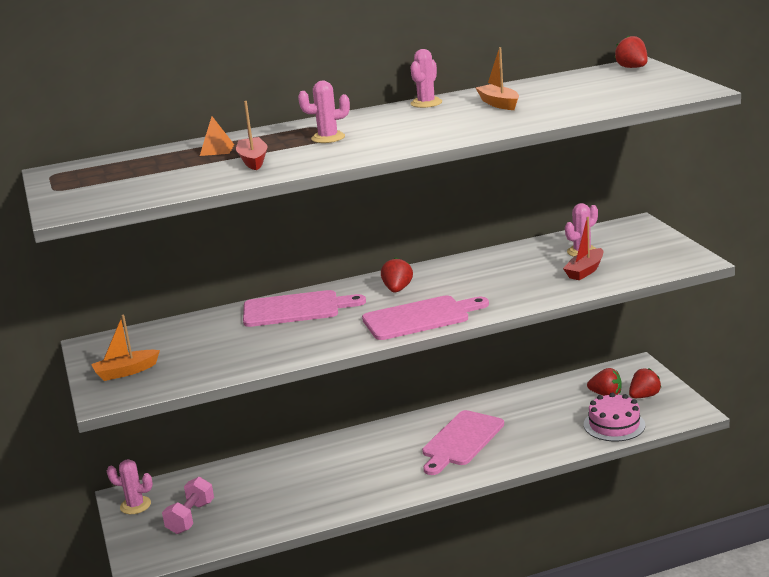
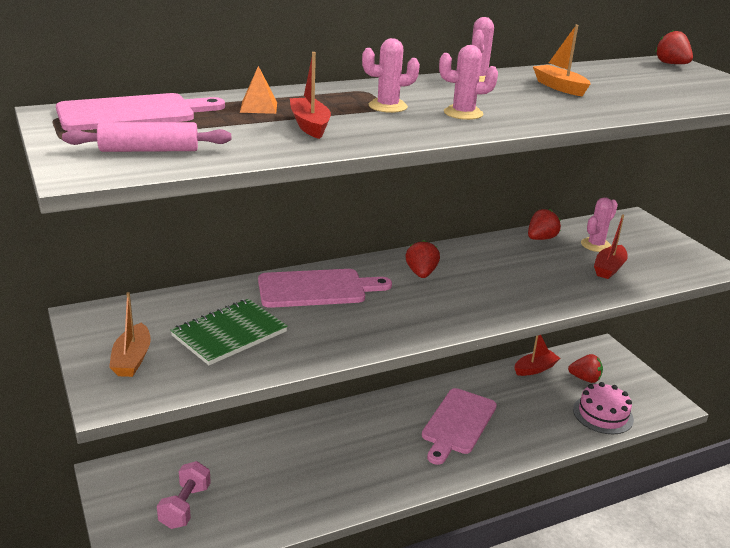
camera: 10 degrees left, 5 degrees up
(119, 191) = (149, 150): none -> pink rolling pin
(126, 372) = (132, 359): orange boat -> orange boat turned 60 degrees counterclockwise
(135, 505) = (121, 486): pink cactus -> pink cactus (463, 113)
(210, 348) = (229, 334): none -> green notebook
(420, 318) = (457, 312): pink cutting board -> pink cutting board (132, 113)
(555, 389) = (535, 369): none -> red boat
(644, 396) = (621, 383): red strawberry -> red strawberry (541, 238)

